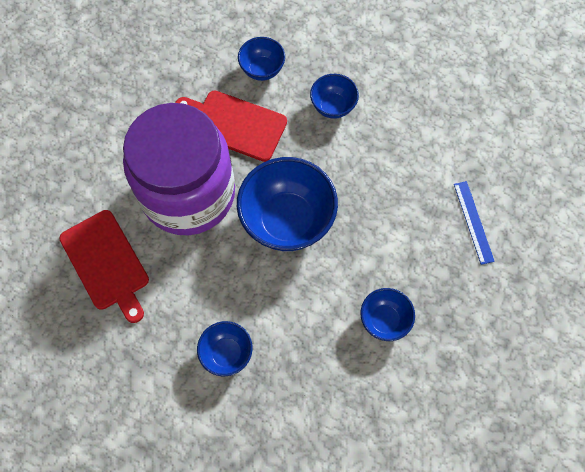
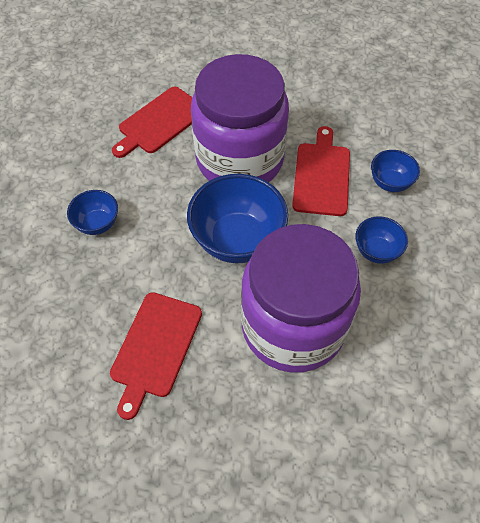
camera: 75 degrees right, 10 degrees down
(384, 320) = (155, 348): blue bowl -> red cutting board
(390, 197) = (293, 326): none -> purple jar
(473, 222) = (291, 419): blue ruler -> none

